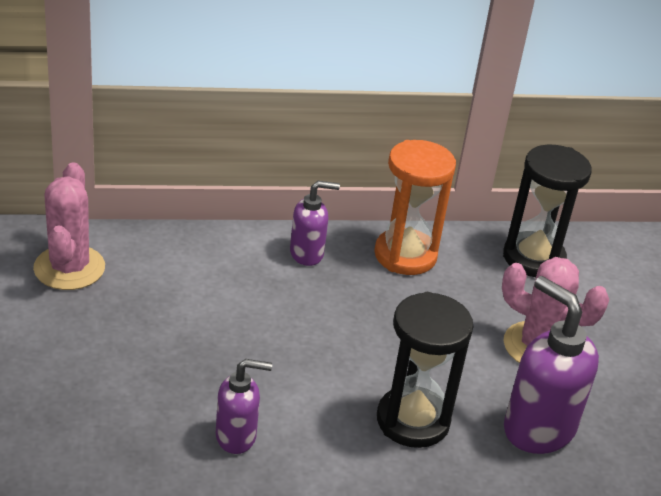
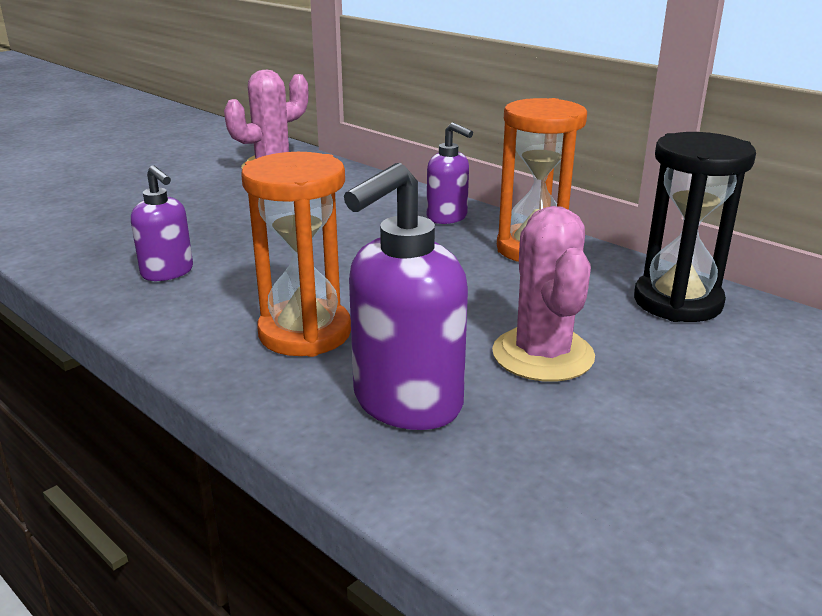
camera: 55 degrees right, 10 degrees down
(413, 420) = (305, 333): black hourglass -> orange hourglass
(537, 428) = (406, 403): purple soap dispenser -> purple soap dispenser turned 150 degrees counterclockwise

